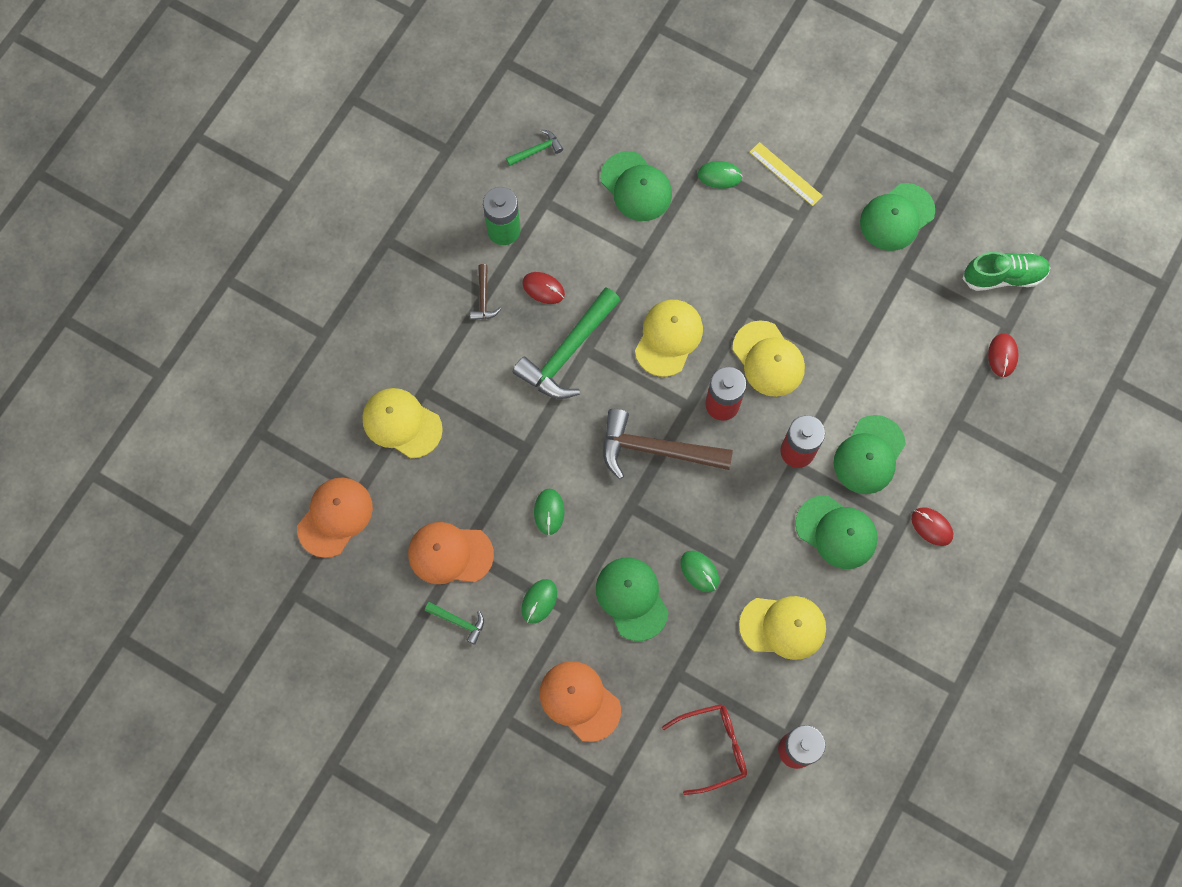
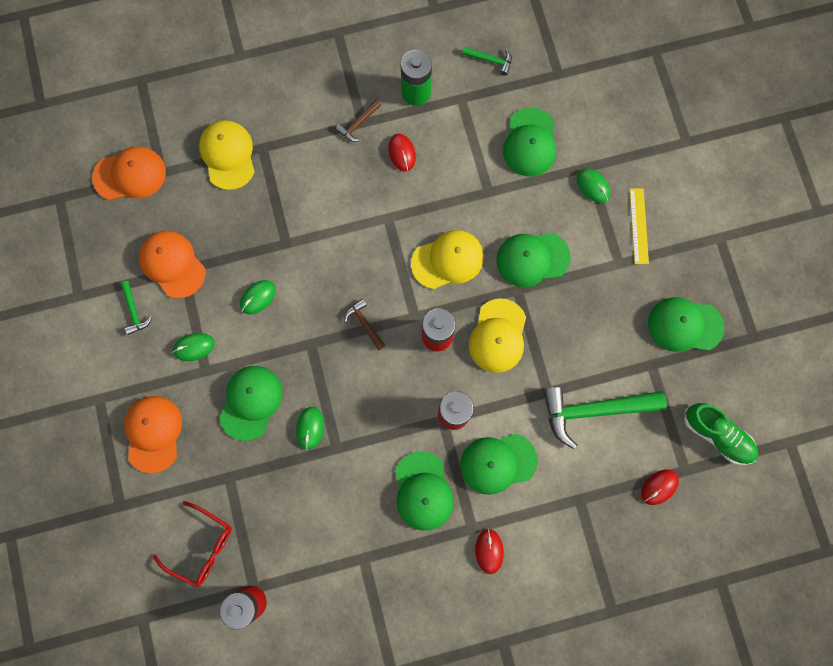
camera: 45 degrees right, 5 degrees up
(567, 352) = (374, 208): green hammer -> green hammer (594, 410)
(656, 449) = (364, 323): brown hammer -> brown hammer, size x0.46
(732, 275) = (532, 259): none -> green cap
(783, 627) = (324, 516): yellow cap -> none

